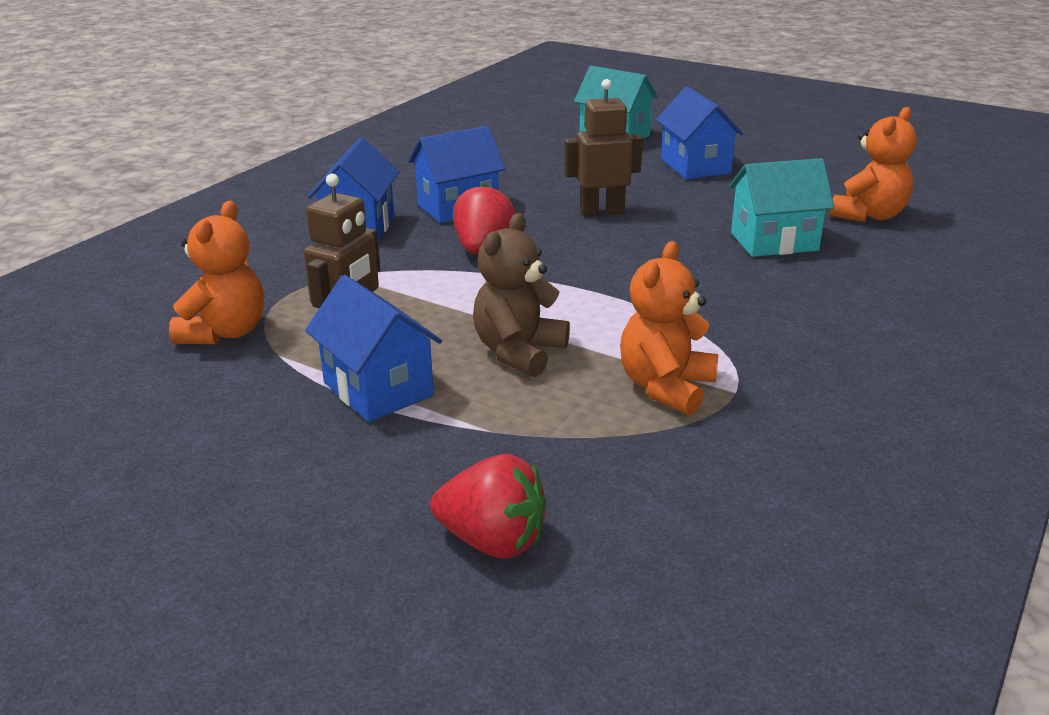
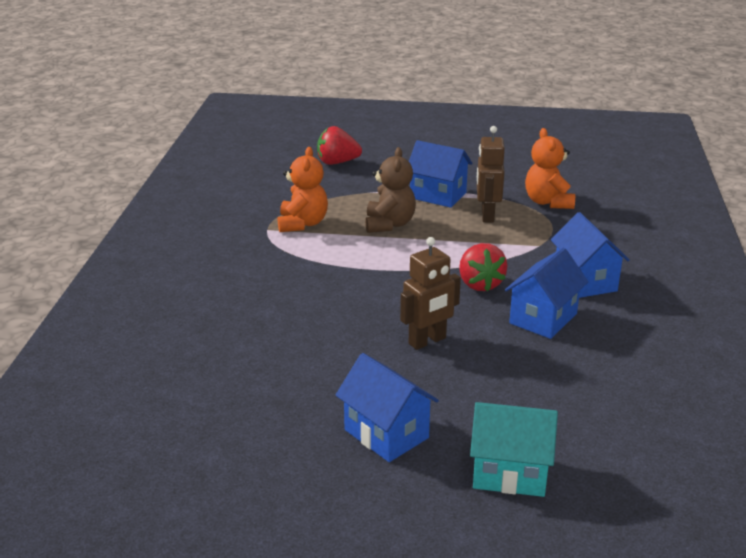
camera: 155 degrees right, 0 degrees up
(774, 241) = (275, 341): turquoise house -> none
(869, 215) = (198, 394): orange teddy bear -> none

